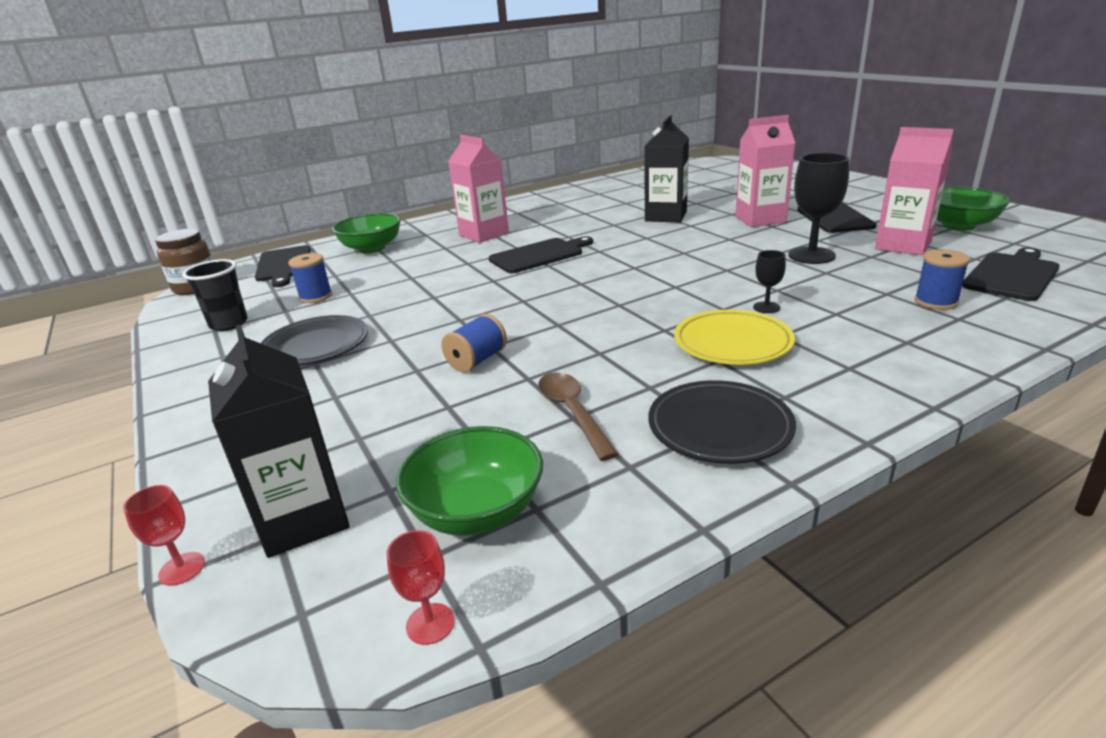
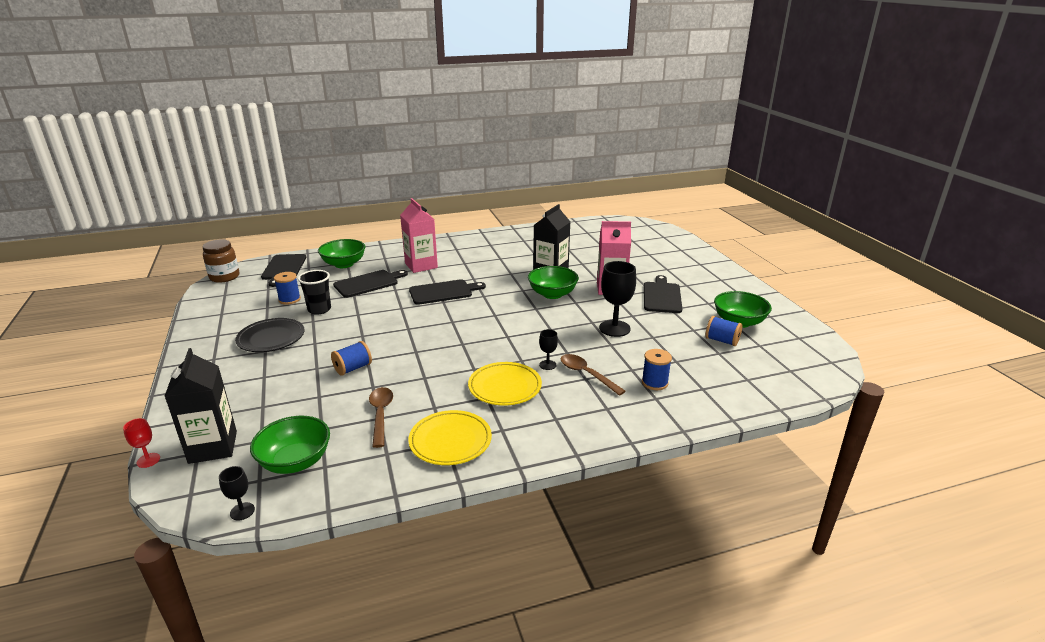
camera: 10 degrees right, 0 degrees up
(229, 324) = (231, 311): black cup -> black cup (319, 309)
(430, 624) = (242, 511): red goblet -> black goblet
(690, 235) = (552, 294): none -> green bowl
(719, 427) = (450, 441): black plate -> yellow plate
(833, 308) = (587, 374): none -> brown spoon
(903, 245) = (682, 332): pink carton -> none
(963, 246) = (722, 341): none -> blue spool
(1011, 275) = (726, 372): black cutting board -> black cutting board (368, 283)

